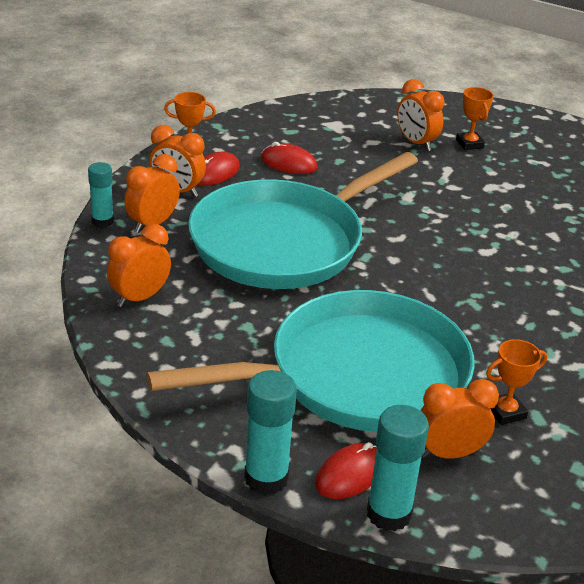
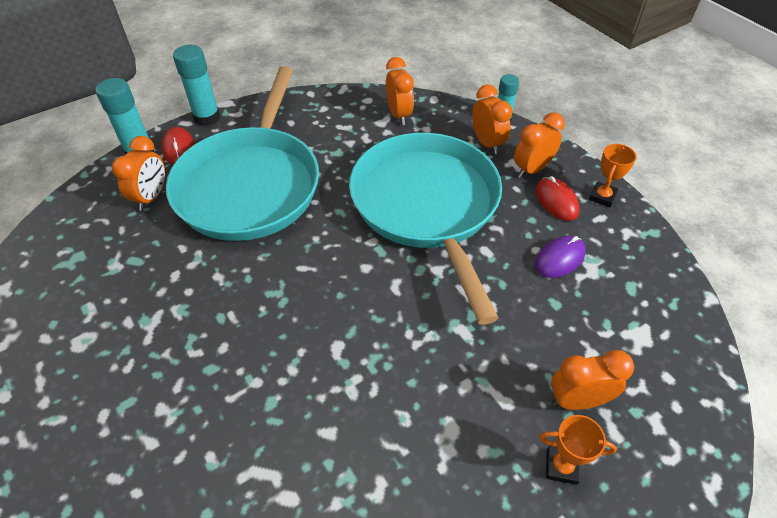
camera: 120 degrees right, 15 degrees up
(288, 163) = (559, 259): red mouse -> purple mouse
(505, 412) = (154, 244): orange trophy -> none

